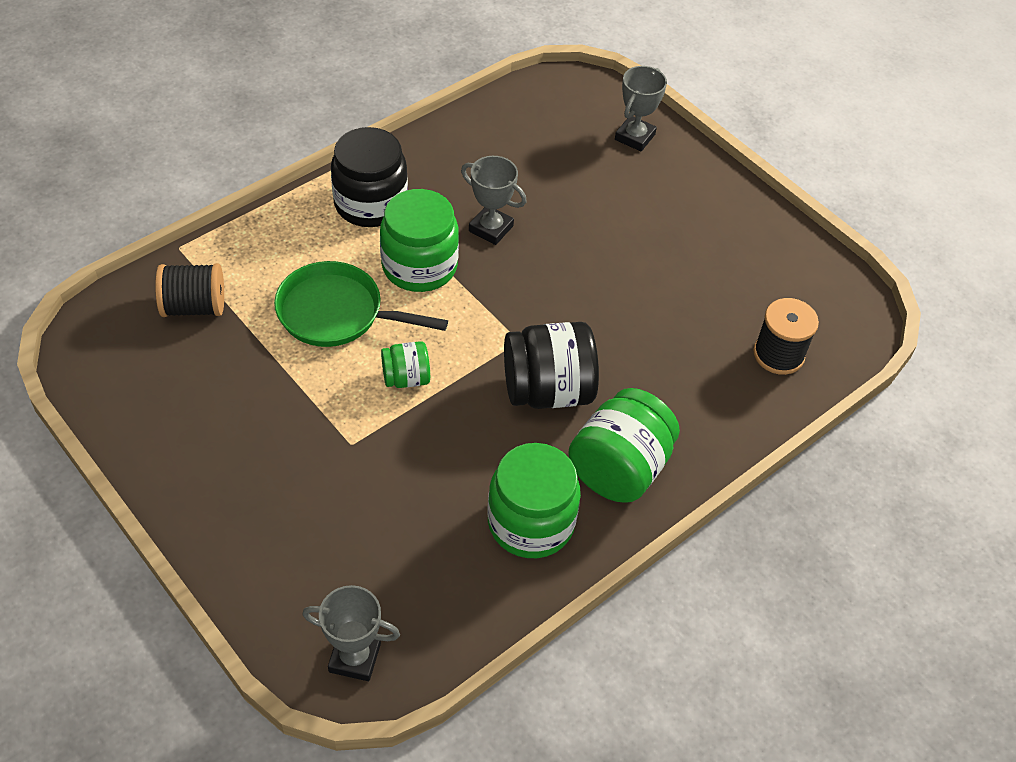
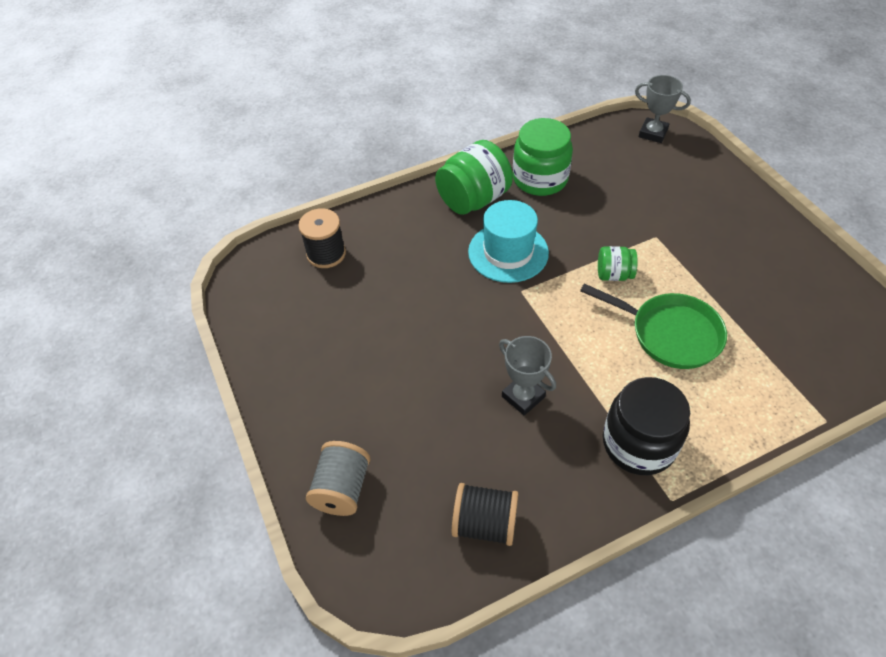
camera: 160 degrees left, 0 degrees up
(194, 307) = (796, 357): black spool -> black spool (485, 523)
(419, 266) = (595, 367): green jar -> none
(548, 390) = (508, 252): black jar -> turquoise hat
(634, 137) = (342, 489): grey trophy -> grey spool

